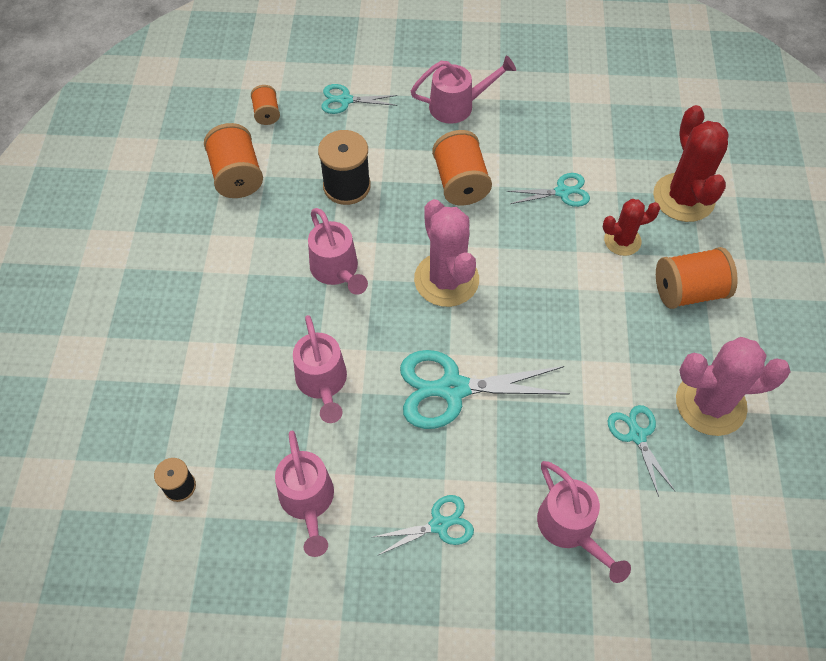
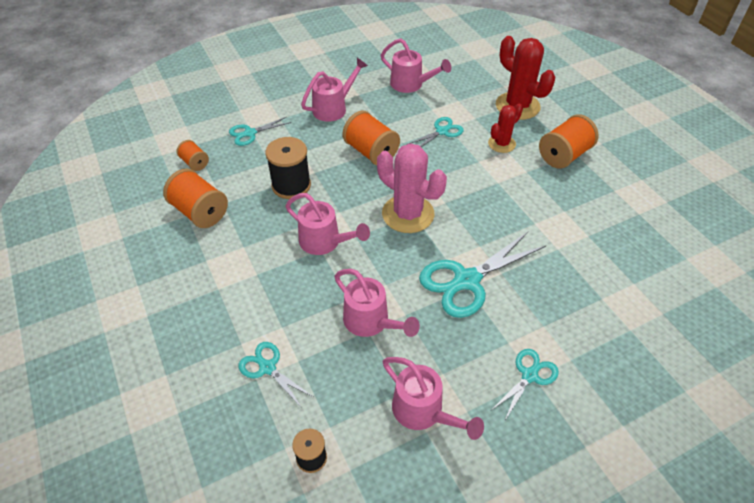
camera: 30 degrees left, 10 degrees down
(570, 529) = (615, 330): pink watering can -> pink watering can (411, 85)
(637, 435) = (605, 251): turquoise scissors -> turquoise scissors (267, 368)
(710, 404) = (630, 212): pink cactus -> none

